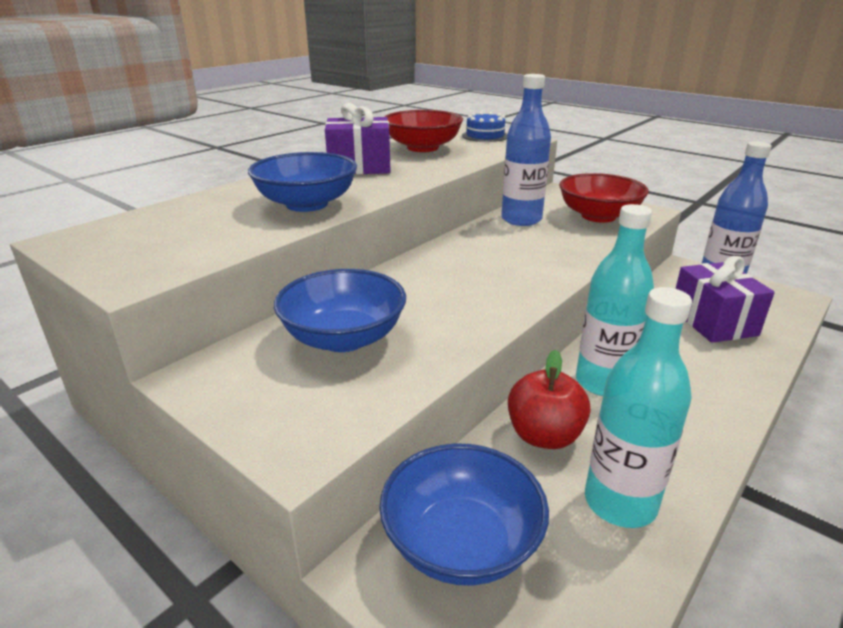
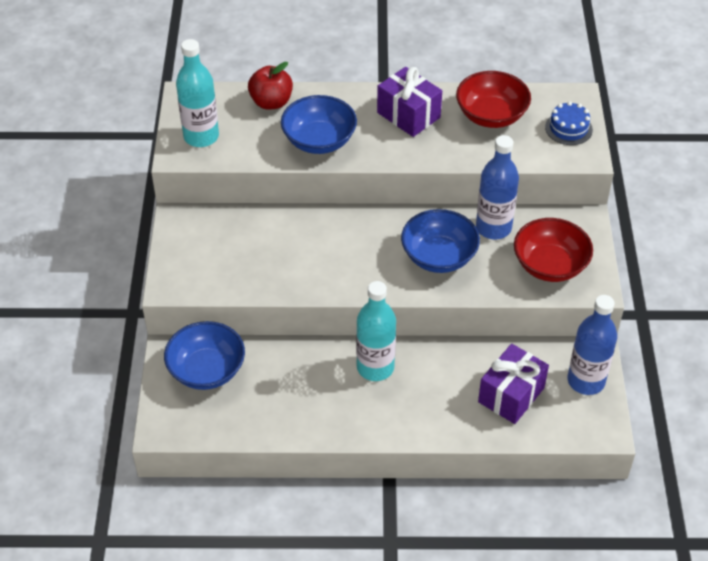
camera: 50 degrees right, 20 degrees up
(344, 338) = (255, 244): blue bowl -> blue bowl (439, 256)
(544, 436) = (302, 364): red apple -> red apple (271, 102)
(620, 503) = (279, 412): turquoise bottle -> turquoise bottle (201, 136)

